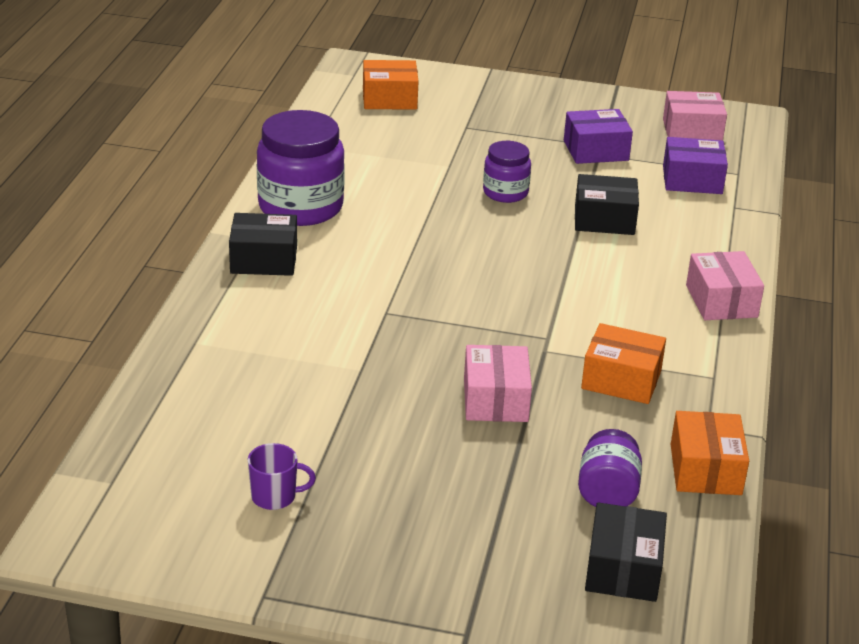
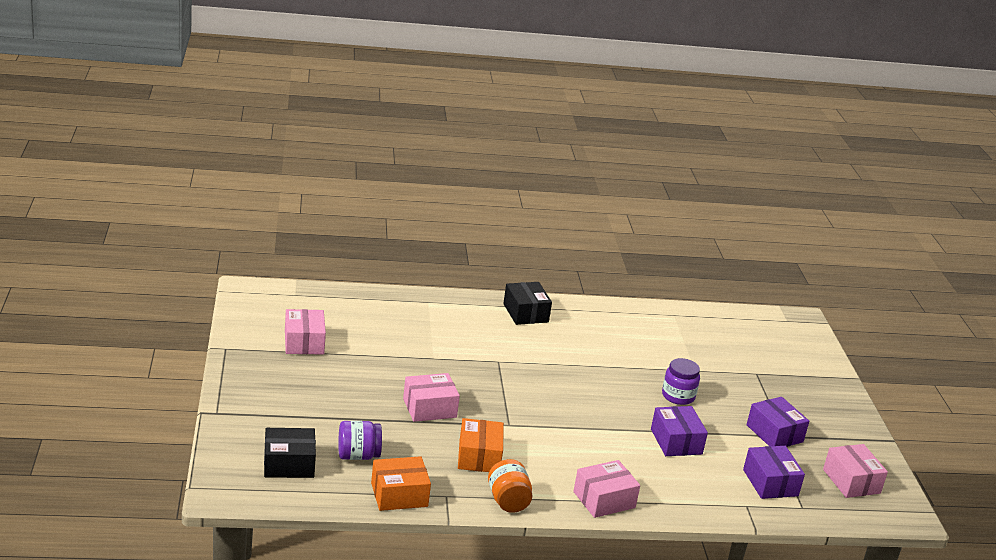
camera: 70 degrees right, 5 degrees down
(275, 497) = (304, 342): purple mug -> pink box
(300, 207) = (595, 319): purple jar -> none
(389, 99) = (766, 338): orange box -> none
(604, 219) = (676, 441): black box -> purple box
(722, 376) = (508, 501): none -> orange jar

